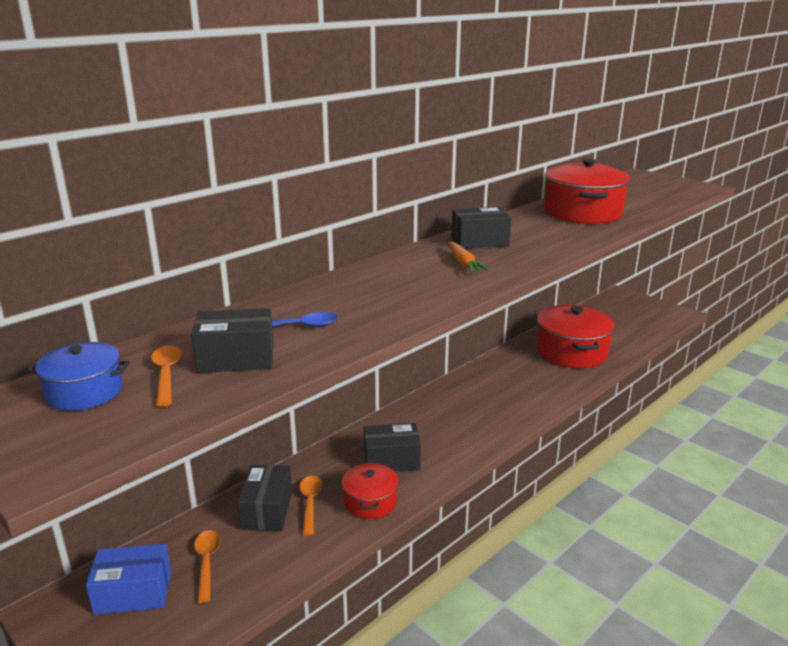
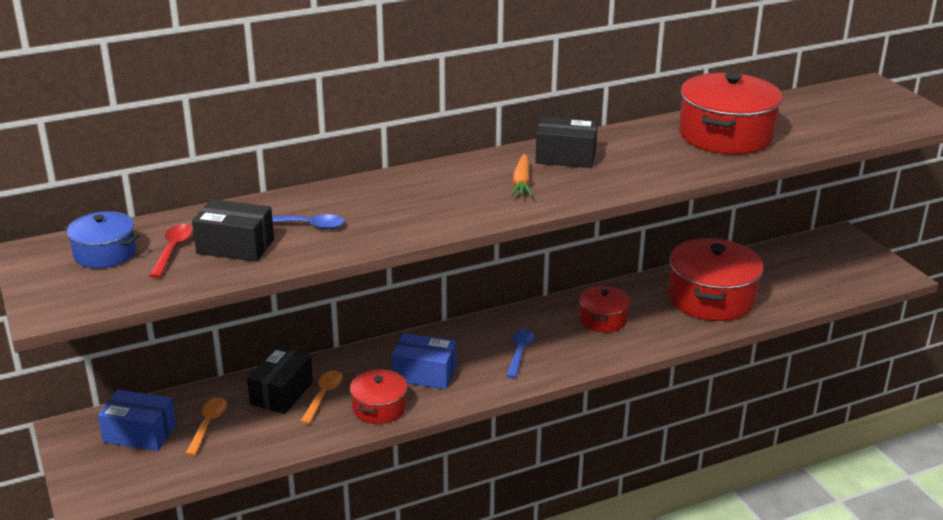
camera: 20 degrees right, 5 degrees up
(166, 374) = (173, 250): orange spoon -> red spoon
(391, 460) = (424, 374): black box -> blue box
(460, 423) = (520, 352): none -> blue spoon
(505, 383) = (603, 319): none -> red pot

